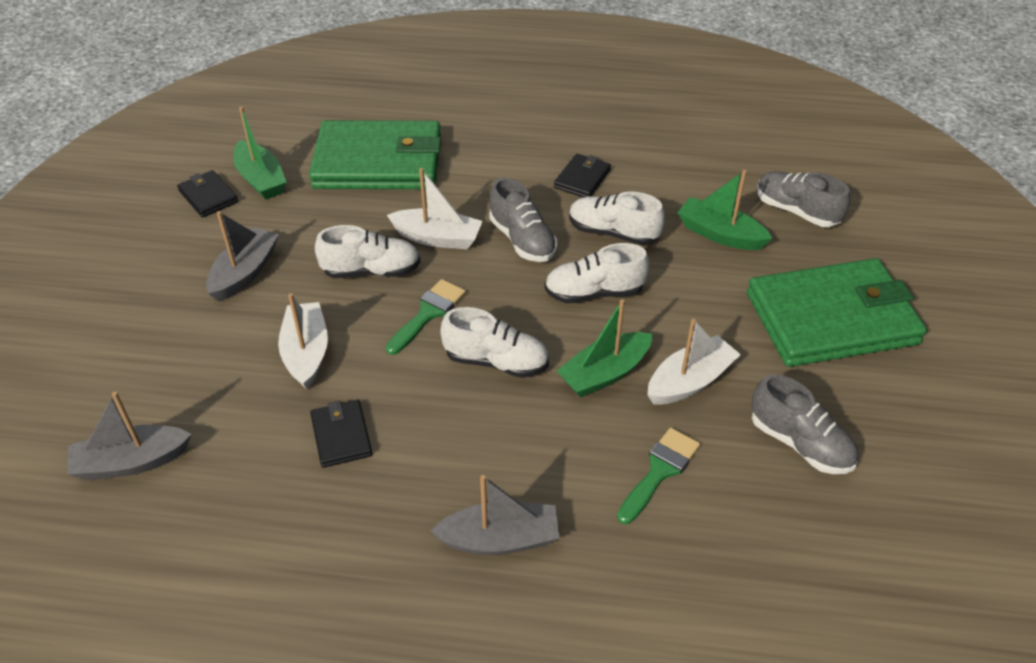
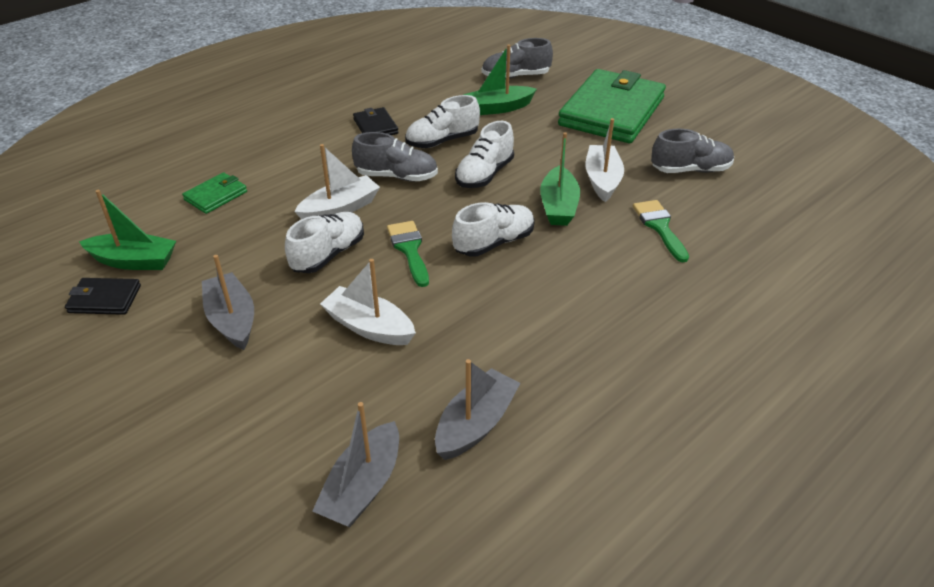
camera: 50 degrees left, 5 degrees down
(341, 436) = (476, 348): black wallet -> none
(378, 162) = (216, 196): green wallet -> green wallet, size x0.43
(500, 539) = (650, 318): grey boat -> grey boat (476, 424)

